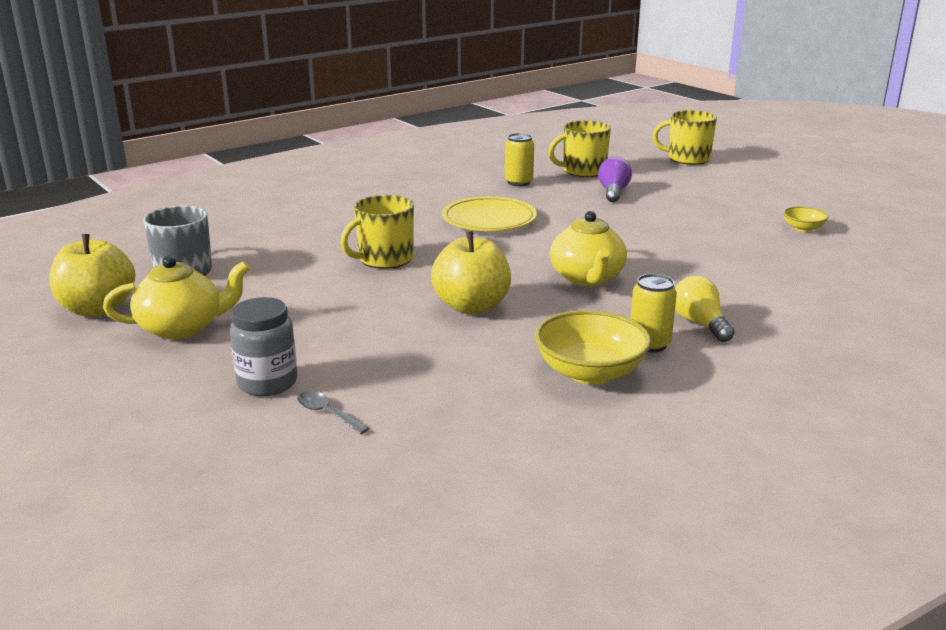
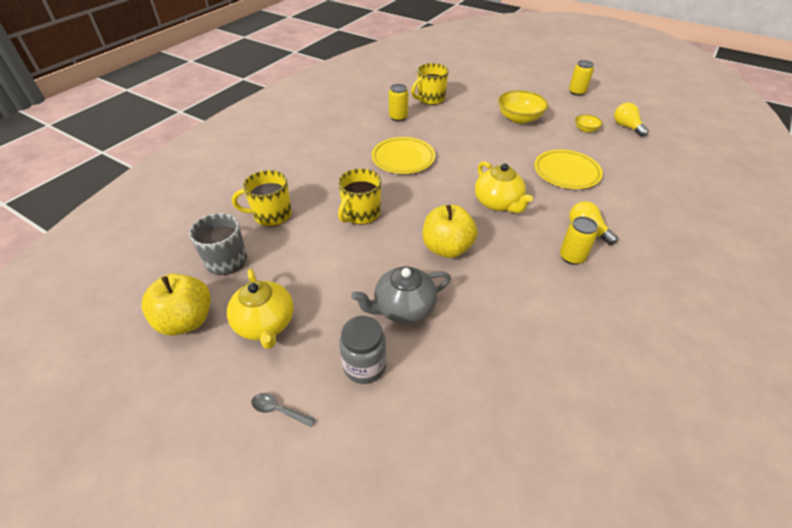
camera: 20 degrees left, 20 degrees up
(182, 328) = (265, 324): yellow teapot -> yellow teapot turned 105 degrees clockwise
(327, 413) = (425, 385): grey spoon -> grey spoon (278, 410)
(362, 346) = (403, 308): none -> grey teapot
(590, 372) = (556, 293): yellow bowl -> yellow bowl (519, 118)
(613, 192) = (461, 116): purple light bulb -> none
(687, 158) = (483, 76): yellow mug -> yellow mug (271, 215)
(725, 265) = (566, 172): none -> yellow plate
(827, 190) = (577, 92): none -> yellow can
(878, 234) = (626, 127): none -> yellow light bulb

